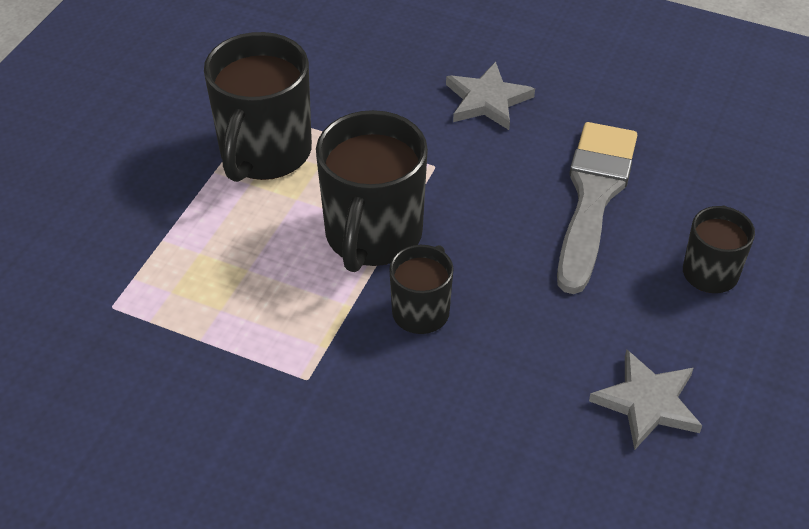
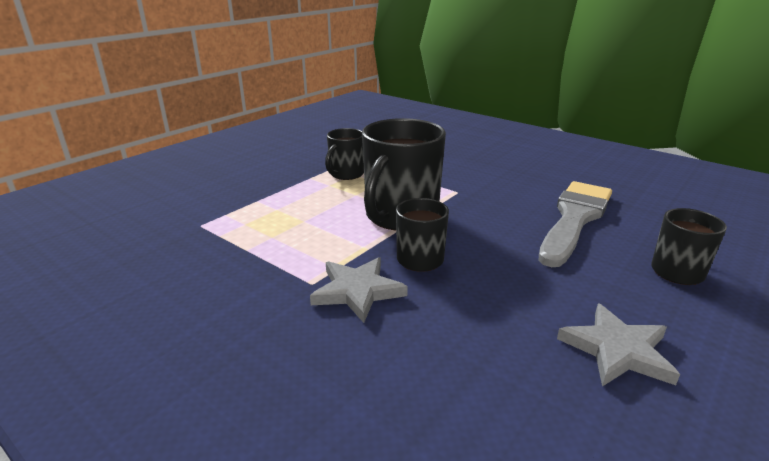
camera: 15 degrees right, 20 degrees down
(264, 153) = (346, 174): black mug -> black mug, size x0.56
(487, 100) = (503, 169): grey star -> grey star (357, 291)

